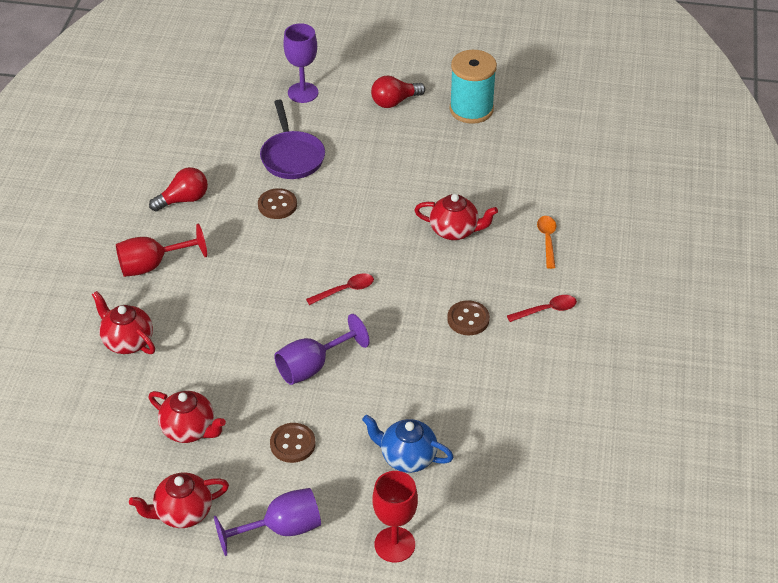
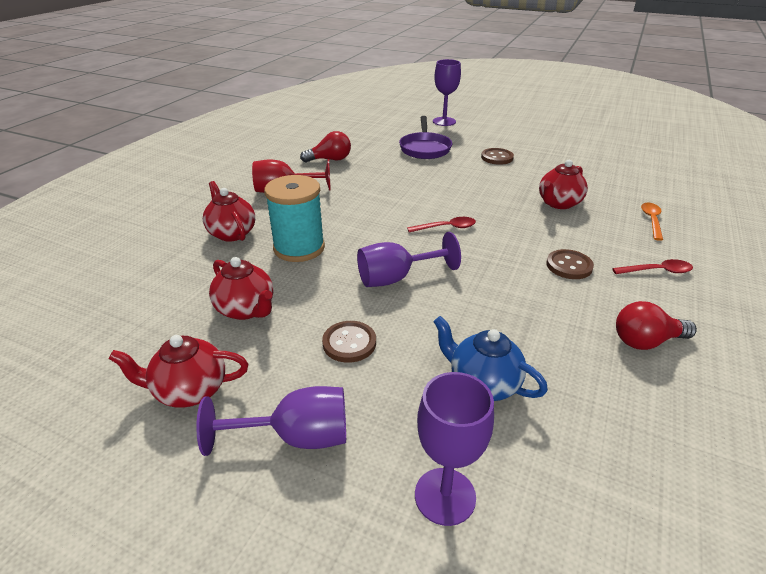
camera: 15 degrees right, 10 degrees down
(277, 205) = (403, 171): brown button -> brown button (497, 157)
(394, 102) = (514, 132): red light bulb -> red light bulb (646, 341)
(394, 544) = (445, 496): red goblet -> purple goblet
(455, 231) = (558, 203): red teapot -> red teapot turned 105 degrees clockwise
(471, 109) = (576, 141): turquoise spool -> turquoise spool (299, 248)

